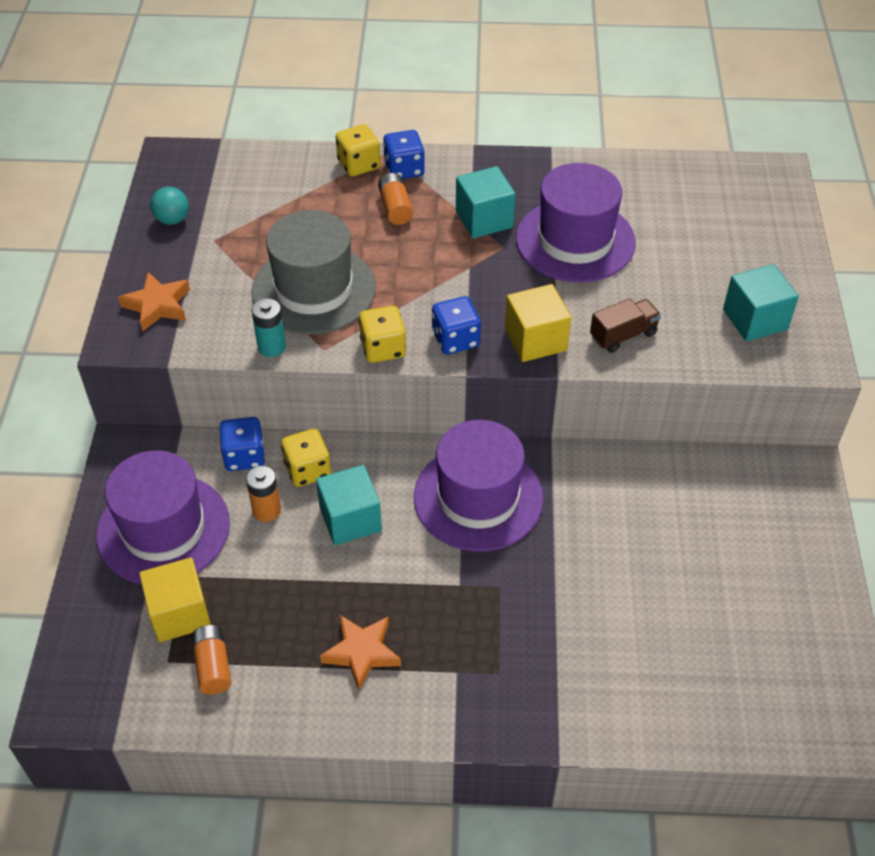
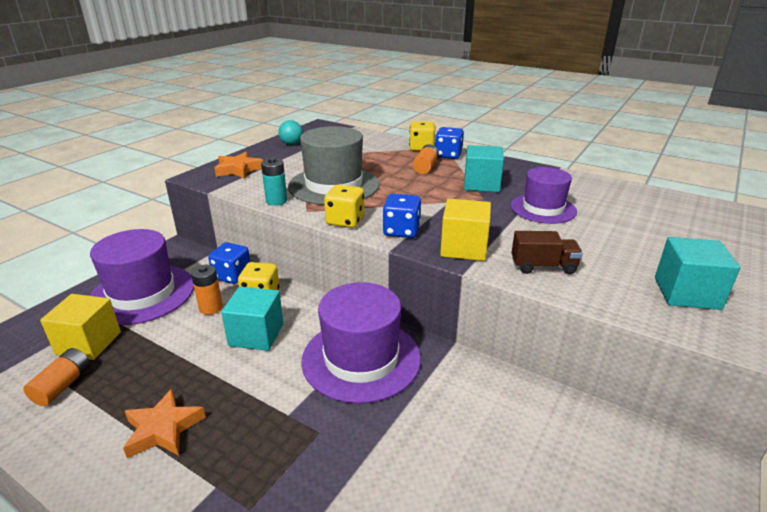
camera: 30 degrees right, 20 degrees down
(575, 241) = (543, 209): purple hat -> purple hat, size x0.65

